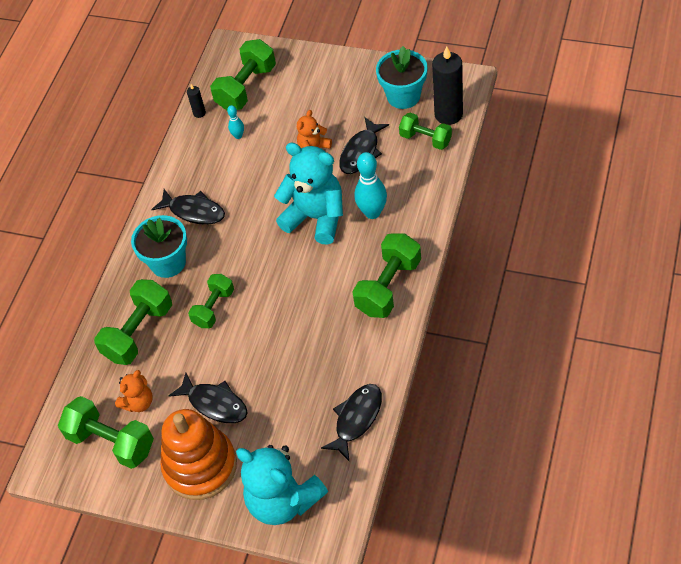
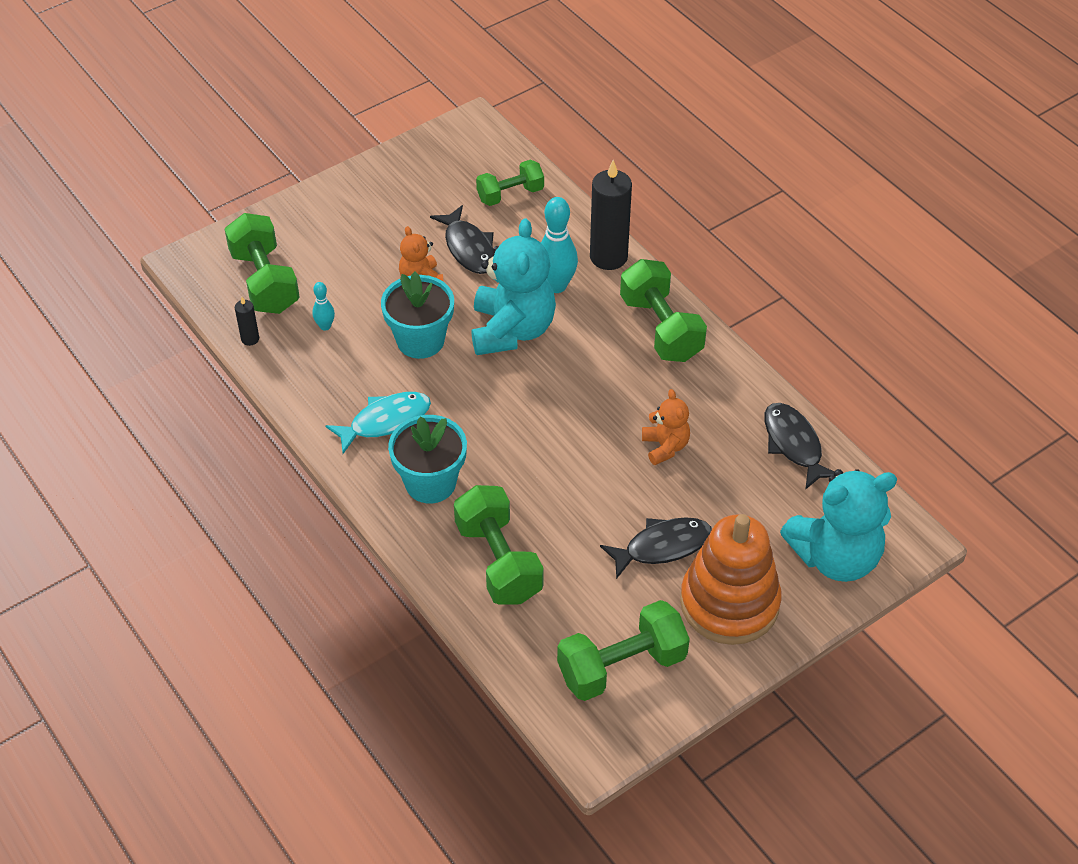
camera: 60 degrees left, 5 degrees down
(138, 402) = (593, 613): orange teddy bear -> orange teddy bear (665, 447)
(194, 211) = (385, 421): black fish -> turquoise fish
(214, 308) = (537, 478): green dumbbell -> none
(316, 217) = (512, 330): turquoise teddy bear -> turquoise teddy bear turned 120 degrees clockwise
(403, 96) = (435, 176): turquoise flower pot -> turquoise flower pot (420, 340)
(448, 114) = (499, 161): black candle -> black candle (608, 257)

